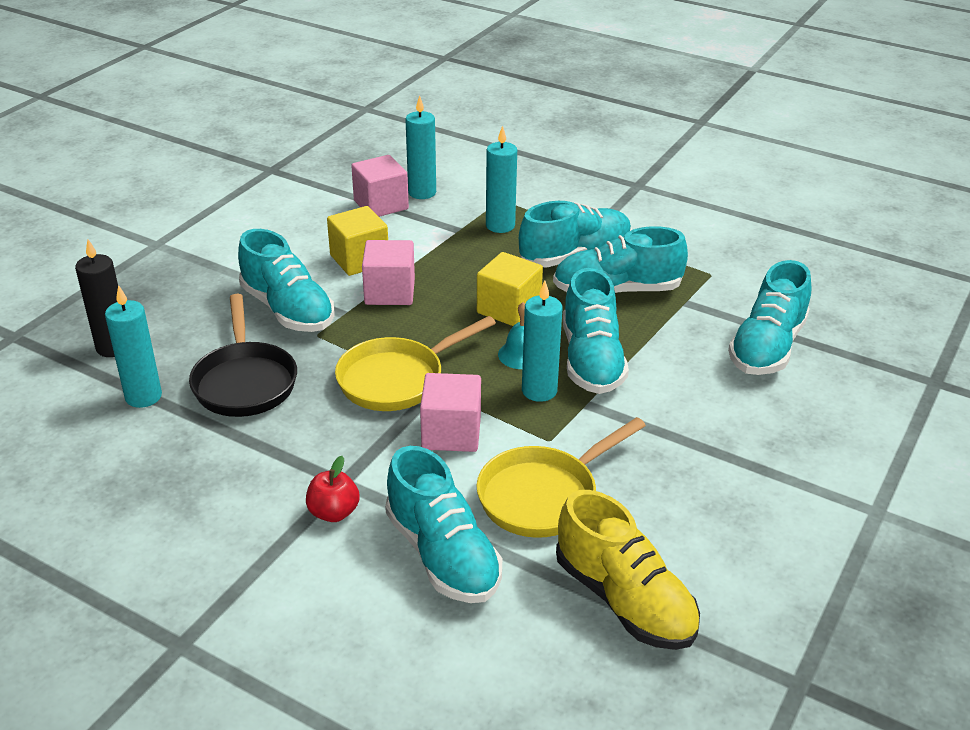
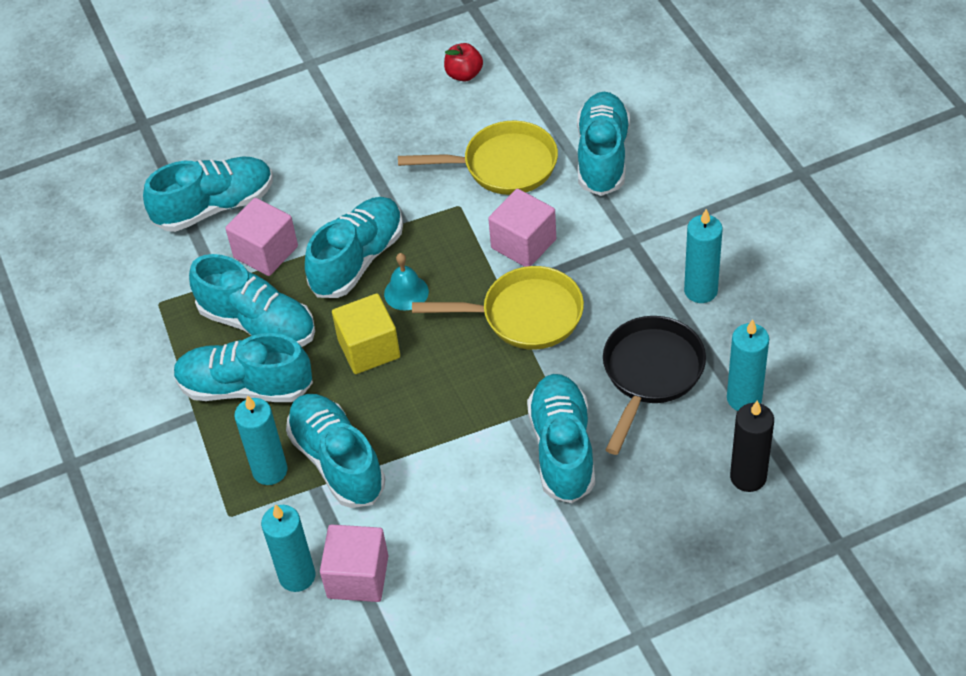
camera: 140 degrees left, 15 degrees up
(333, 512) = (653, 218): red apple -> red apple (464, 74)
(359, 260) = (447, 490): yellow cube -> none
(390, 292) = (453, 425): pink cube -> pink cube (266, 252)
(458, 245) = (337, 461): none -> turquoise shoe
(539, 391) = (426, 250): turquoise candle -> turquoise candle (700, 290)
(624, 600) = (518, 82): yellow shoe -> none

